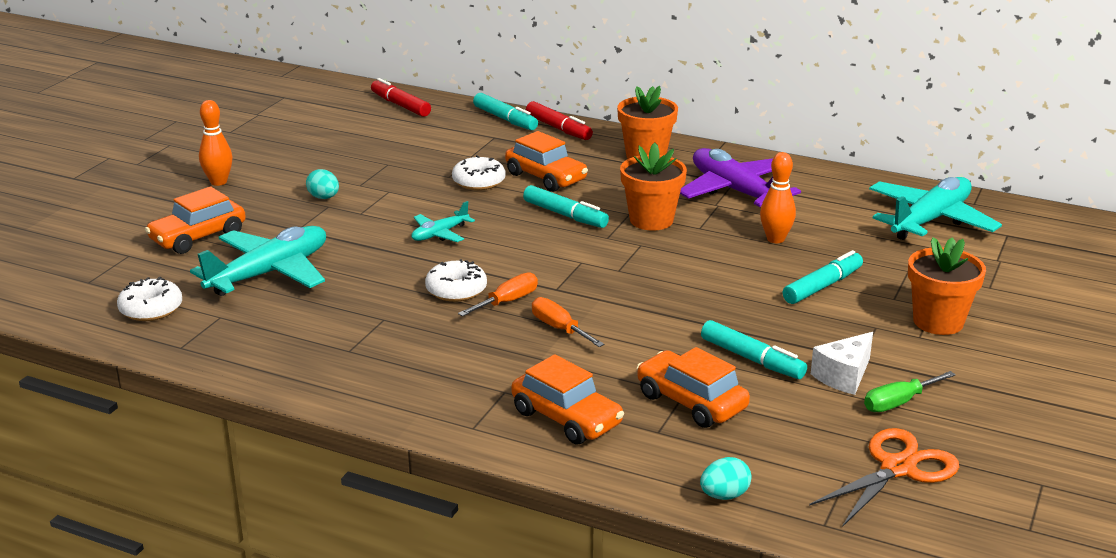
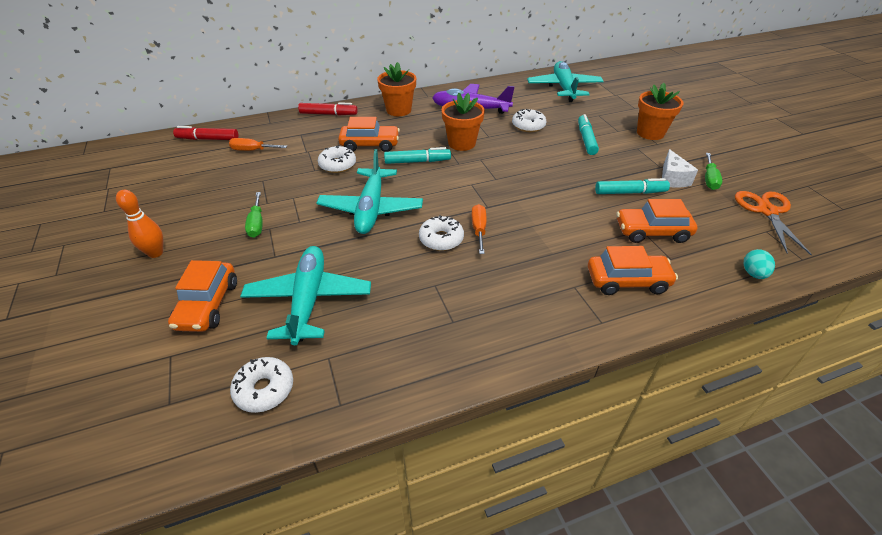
camera: 45 degrees left, 15 degrees up
(324, 198) = (257, 224): turquoise egg -> green screwdriver
(440, 234) = (371, 209): turquoise plane -> turquoise plane, size x2.00
(505, 119) = (289, 121): turquoise marker -> none
(559, 328) = (530, 229): orange screwdriver -> orange screwdriver (252, 150)
(775, 239) = (528, 126): orange bowling pin -> white donut

